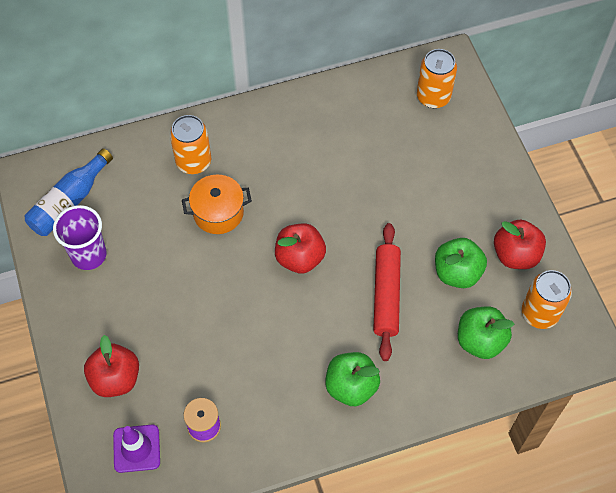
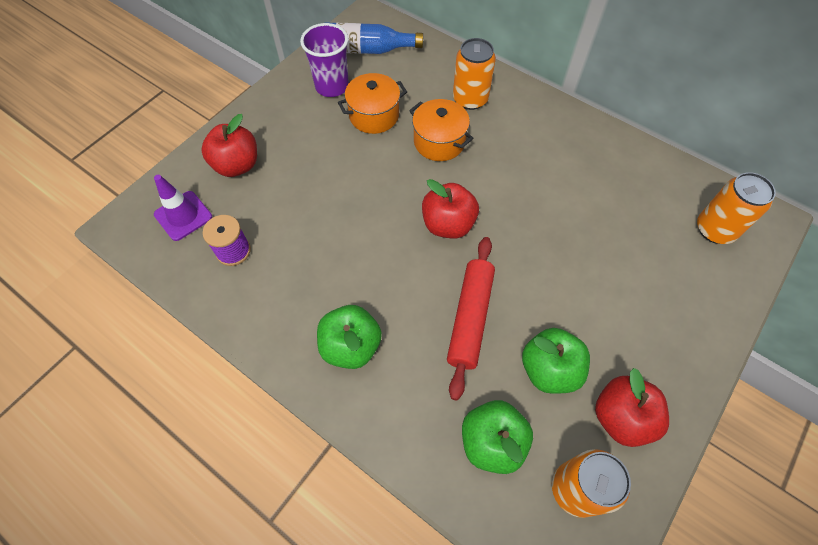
camera: 55 degrees right, 0 degrees up
(150, 242) = (374, 115): none -> orange pot
(386, 295) = (470, 318): red rolling pin -> red rolling pin turned 45 degrees counterclockwise

